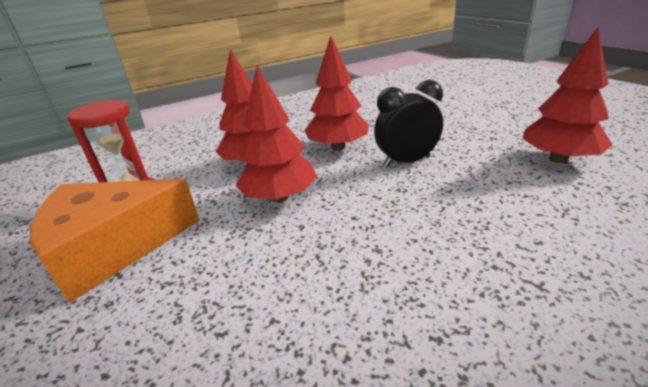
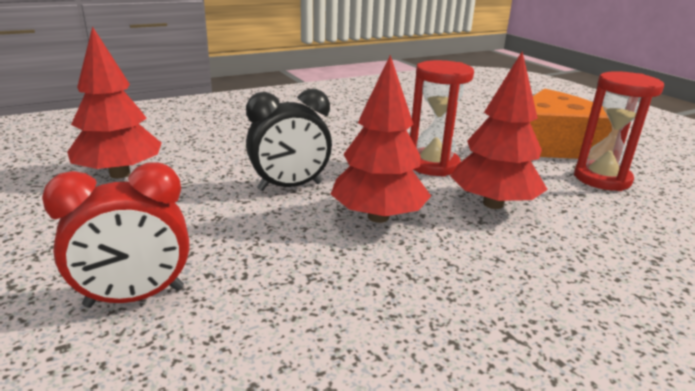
camera: 175 degrees right, 5 degrees down
(280, 197) = (433, 165): red tree -> red hourglass
(443, 107) = (135, 297): none -> red clock

